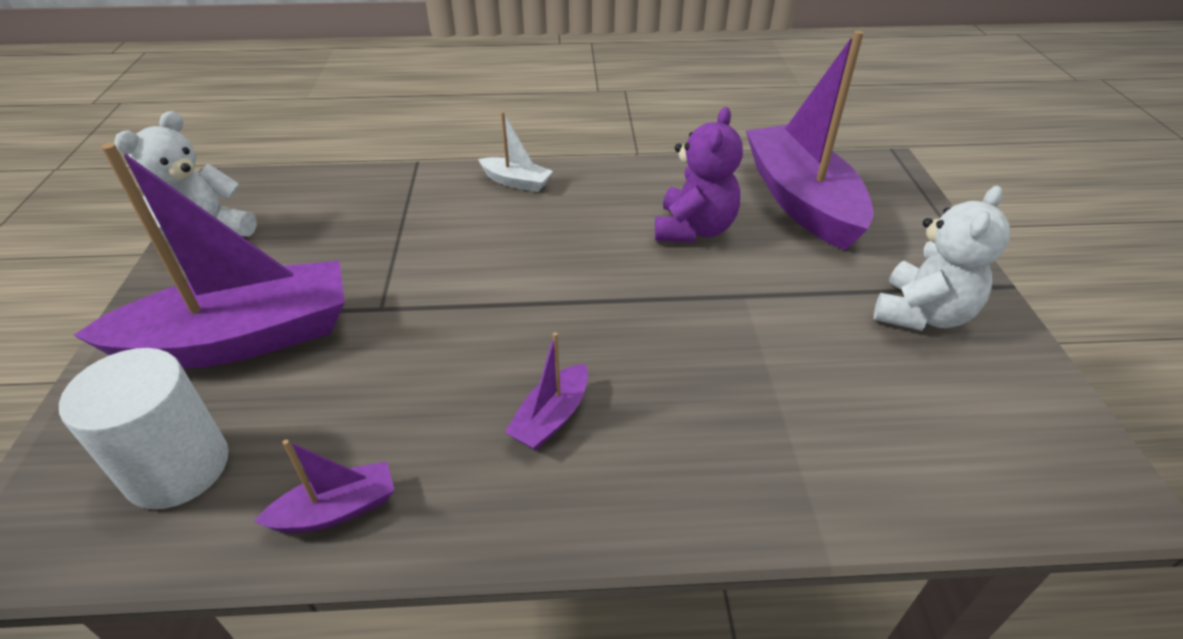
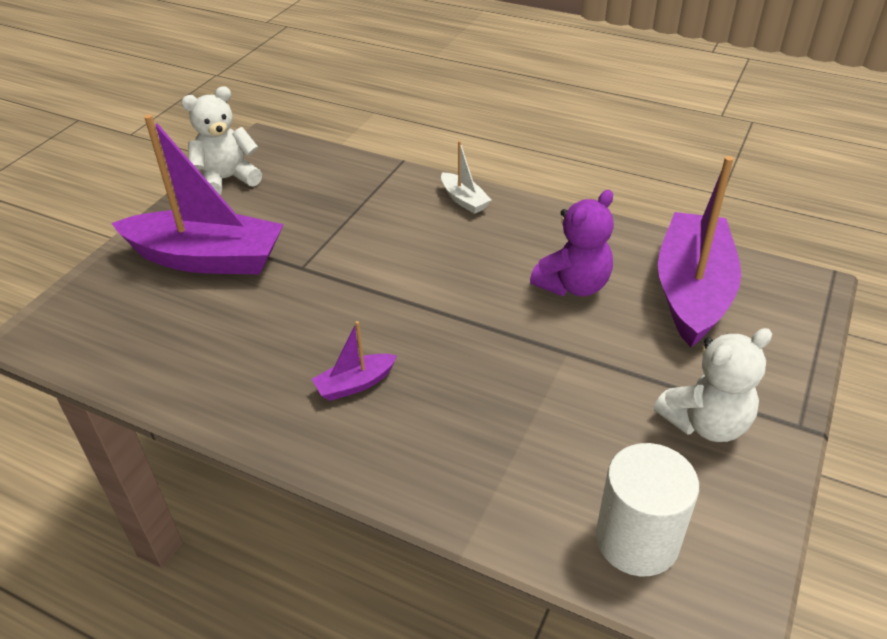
camera: 30 degrees right, 0 degrees up
(177, 468) = (128, 326): white cylinder -> white cylinder (637, 540)
(337, 510) = (193, 386): purple boat -> none

